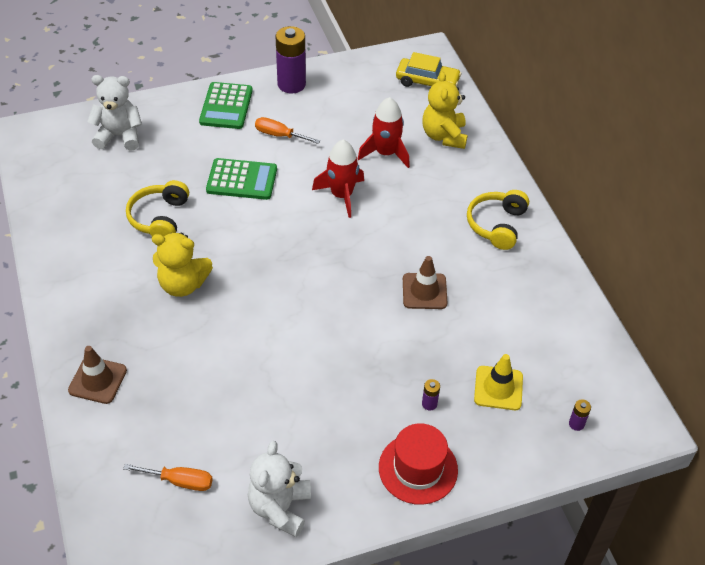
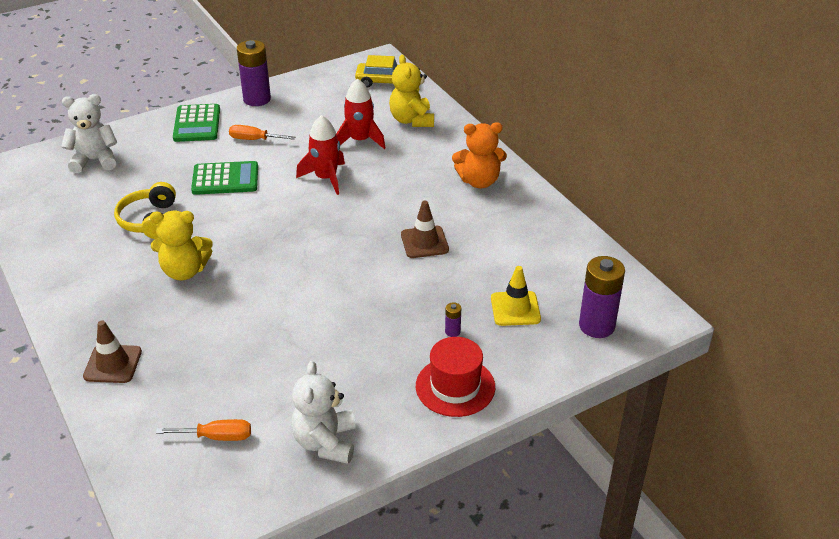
camera: 10 degrees left, 10 degrees down
(497, 225) = (479, 181): yellow headphones -> orange teddy bear
(576, 424) = (596, 326): purple battery -> purple battery, size x2.33

